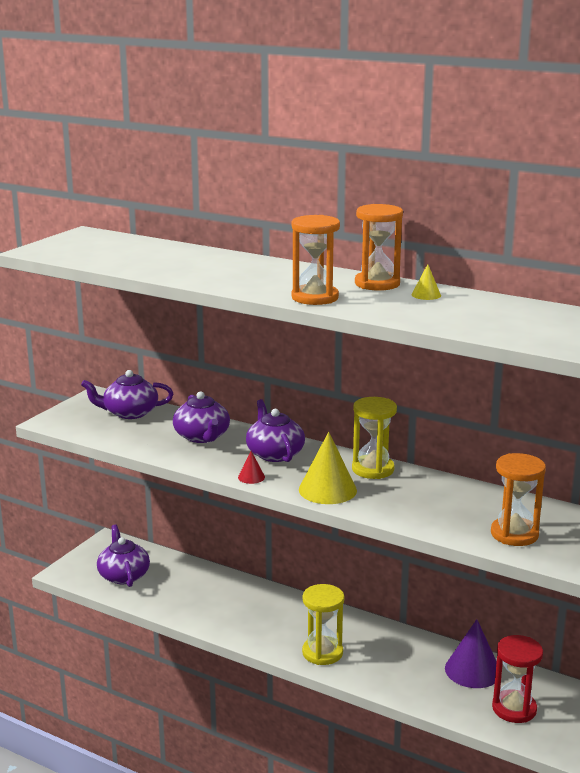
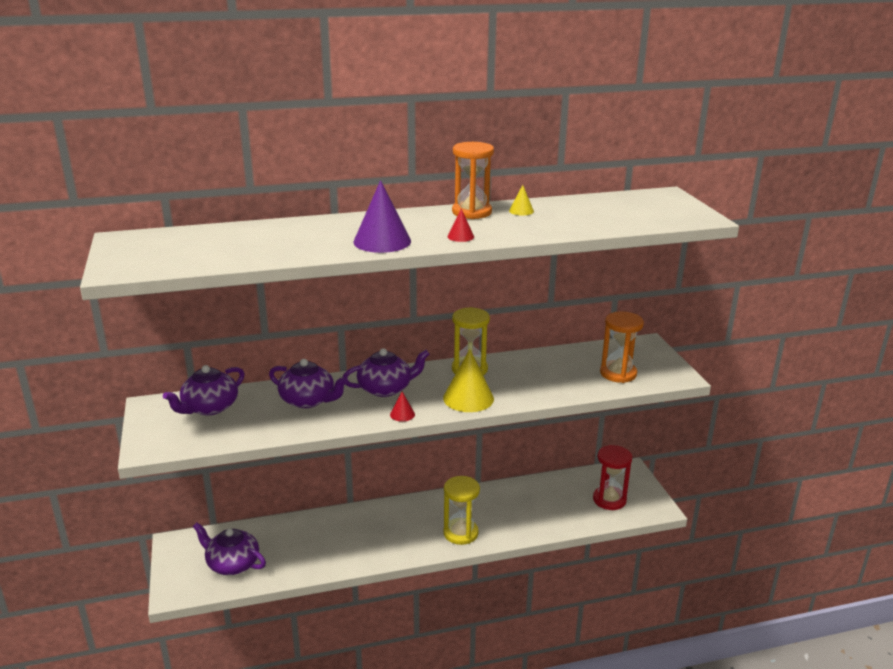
camera: 45 degrees left, 5 degrees up
(274, 453) = (386, 388): purple teapot -> purple teapot turned 135 degrees clockwise
(315, 297) = (460, 236): orange hourglass -> red cone
(472, 670) = (558, 489): purple cone -> purple cone (382, 241)

